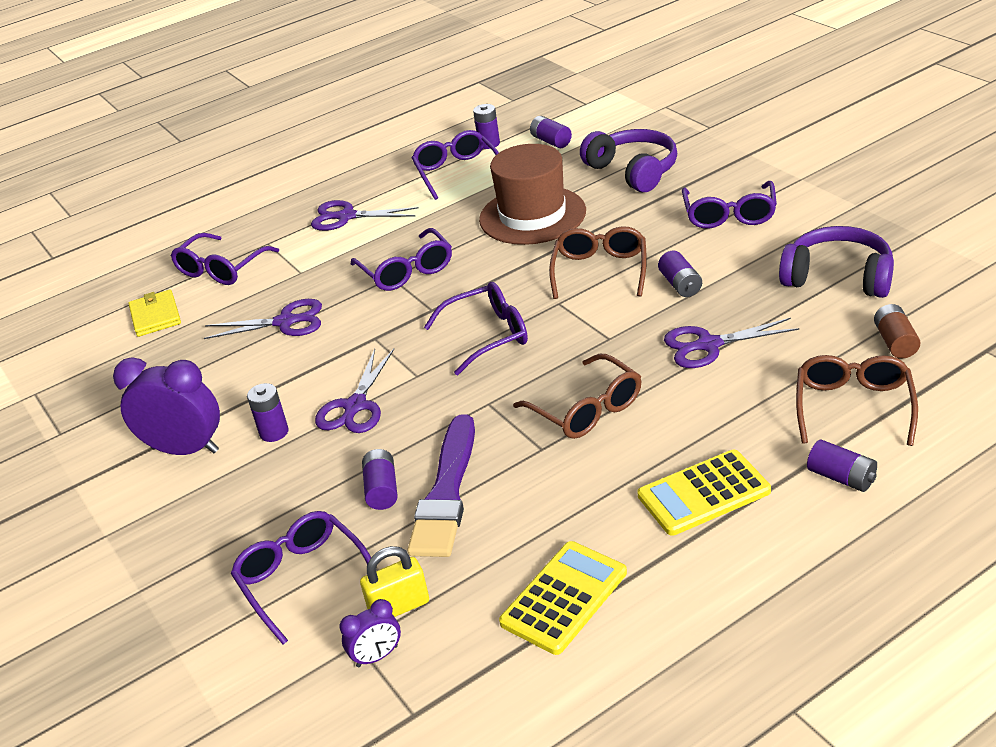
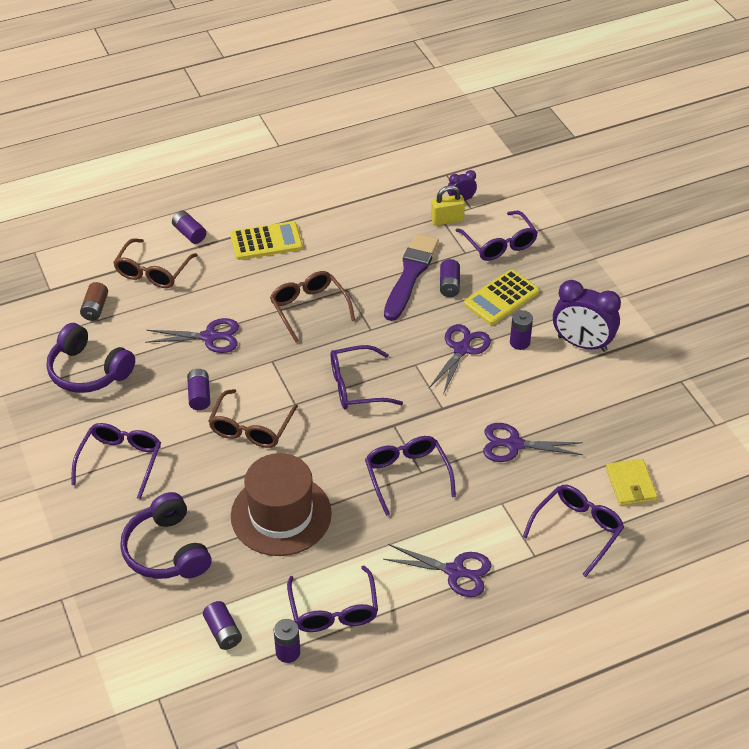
camera: 175 degrees left, 10 degrees up
(564, 598) = (361, 207): yellow calculator -> yellow calculator (501, 298)

